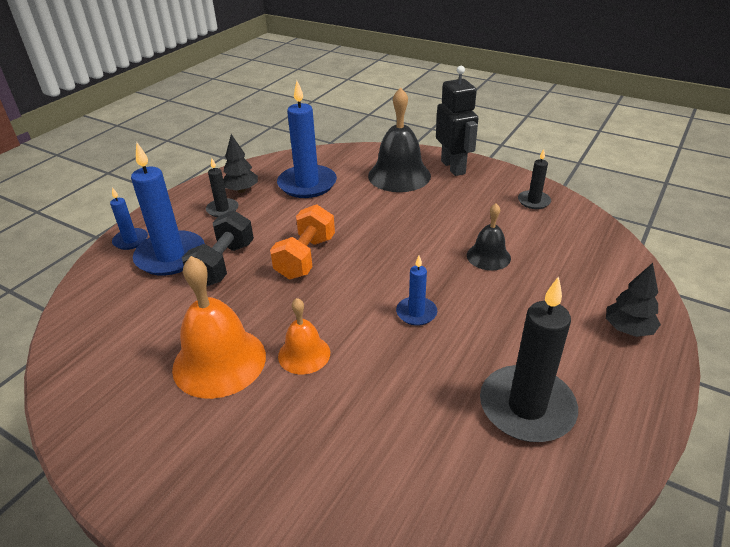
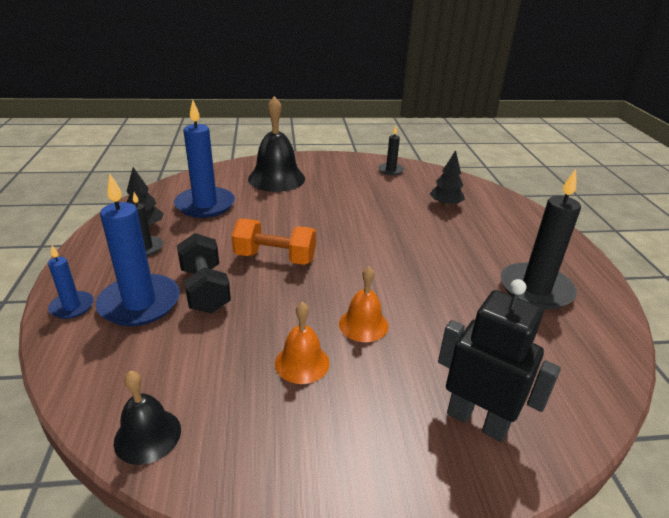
camera: 40 degrees left, 5 degrees down
(219, 361) = (302, 363): orange bell -> orange bell, size x0.57
(305, 257) = (275, 258): orange dumbbell -> orange dumbbell turned 60 degrees counterclockwise
(416, 313) = (405, 263): blue candle -> none
(453, 167) = (310, 163): black robot -> black robot (477, 420)
(488, 256) = (405, 212): black bell -> black bell (147, 435)
(628, 329) = (529, 225): black tree -> black tree (445, 205)

